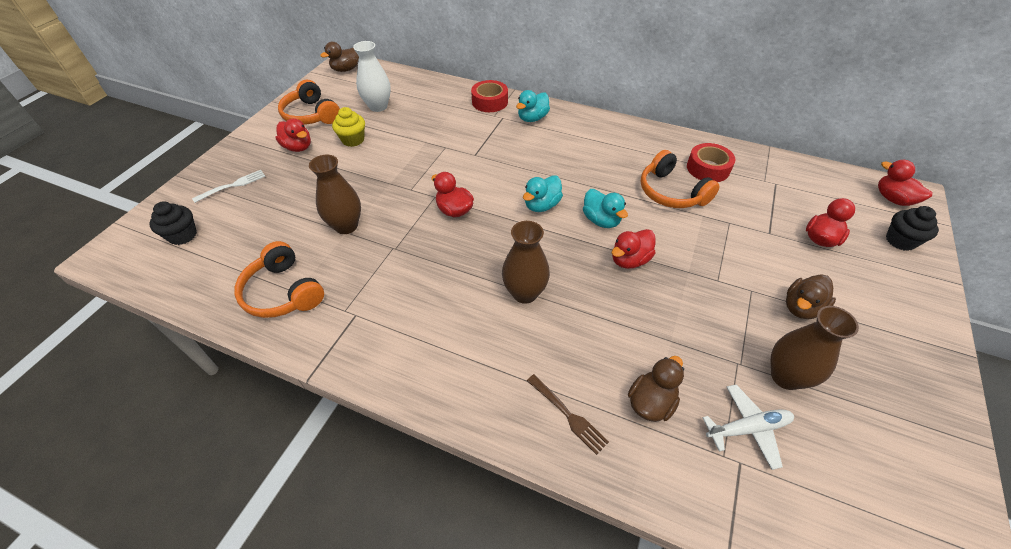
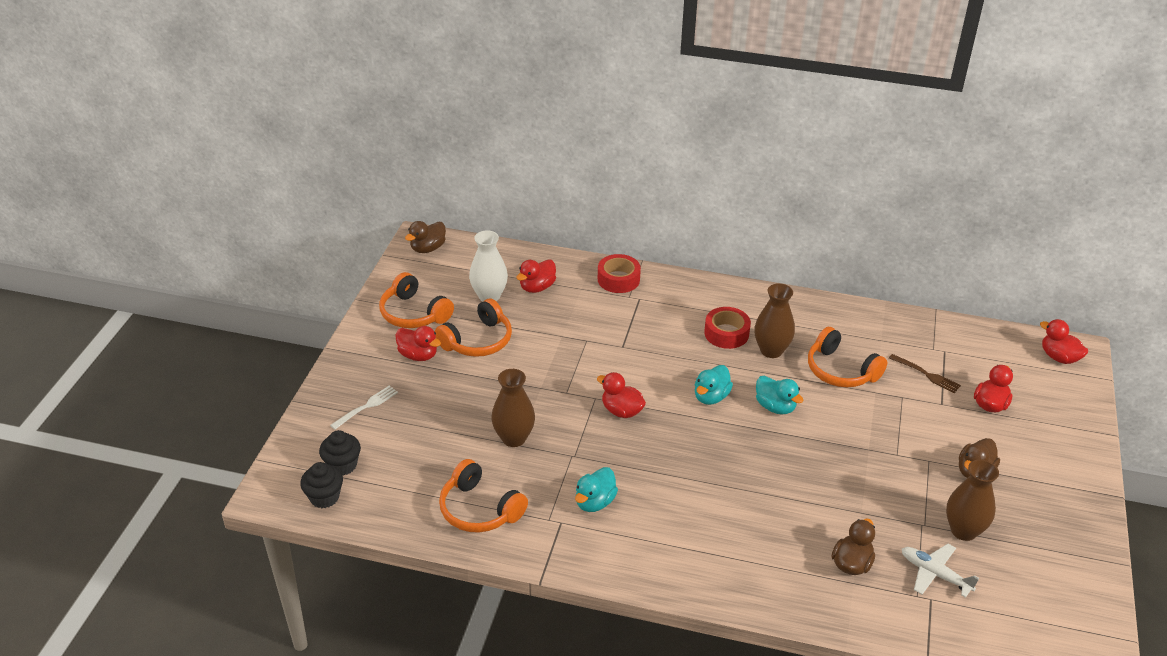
camera: 10 degrees left, 10 degrees down
(353, 140) = (478, 341): yellow cupcake -> orange headphones
(525, 293) = (717, 485): brown vase -> brown vase (771, 350)
(532, 118) = (673, 297): turquoise duck -> turquoise duck (595, 502)
(568, 415) = (783, 581): brown fork -> brown fork (926, 374)
(629, 260) = (811, 444): red duck -> red duck (537, 287)
(708, 168) = (874, 340): red tape -> red tape (726, 333)
(748, 428) = (935, 574): white plane -> white plane turned 120 degrees counterclockwise
(900, 240) = (1064, 399): black cupcake -> black cupcake (324, 497)

